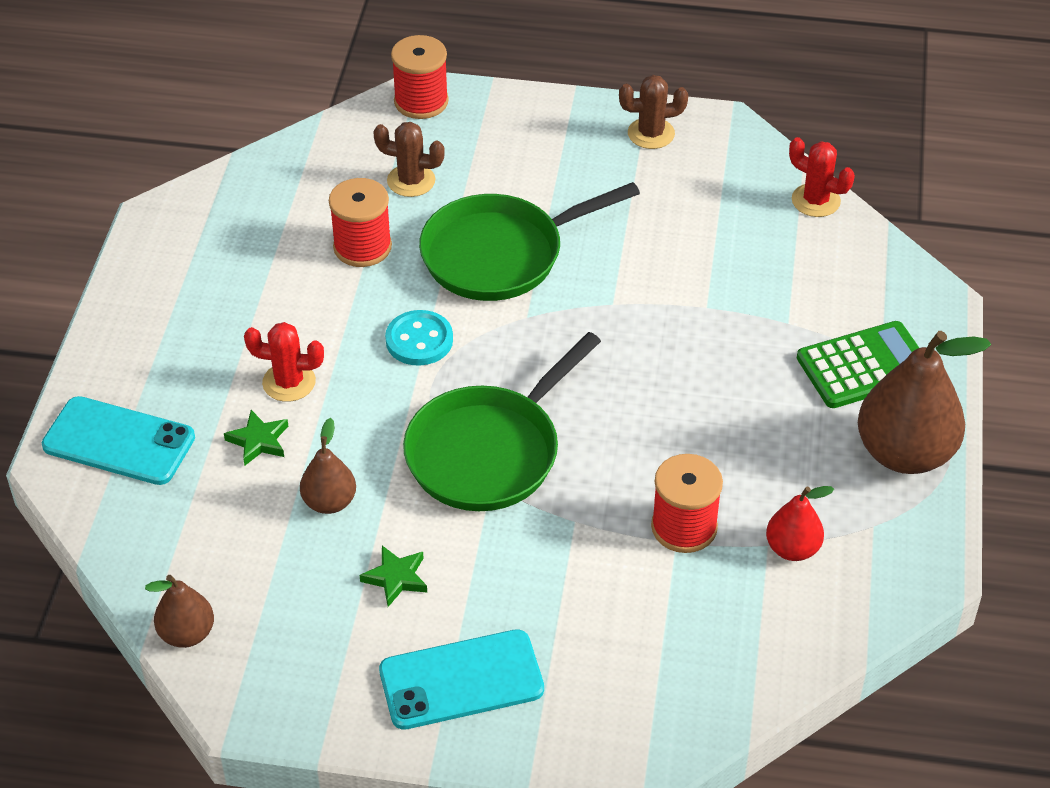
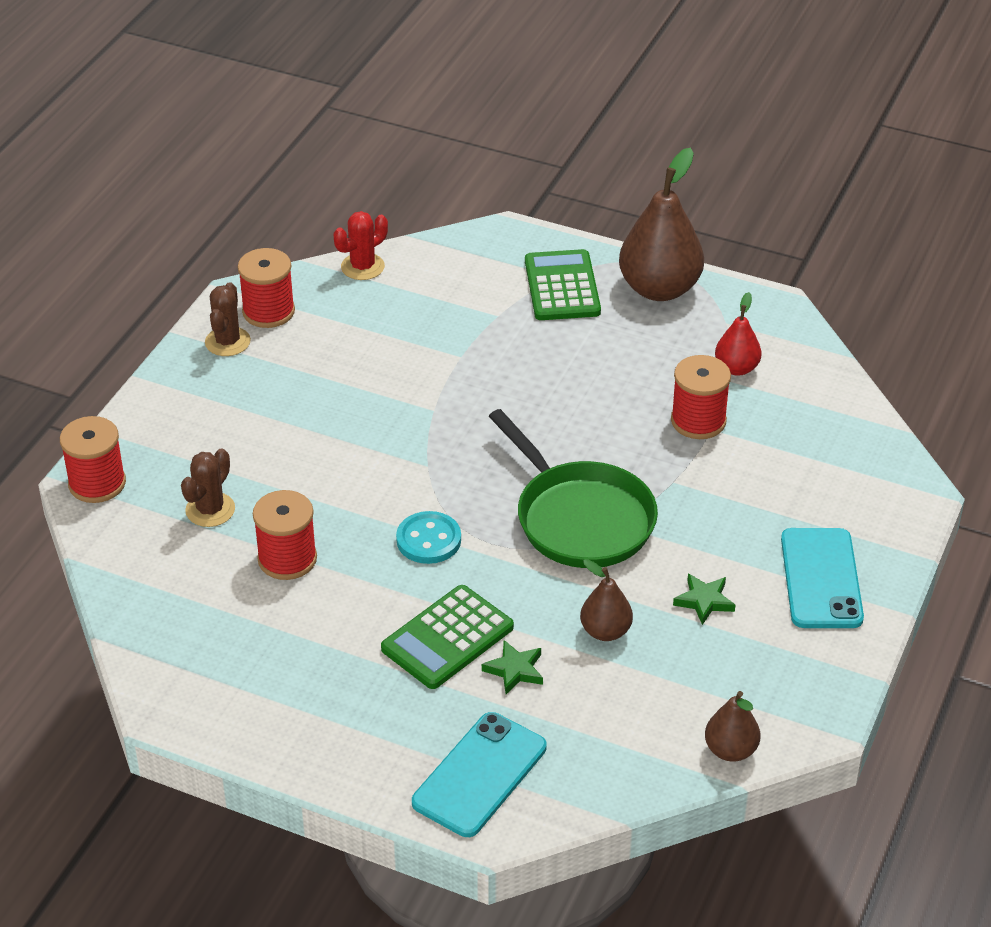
camera: 75 degrees left, 5 degrees down
(289, 382) = (447, 638): red cactus -> green calculator
(501, 254) = (340, 467): green pan -> none
(710, 150) = (268, 311): none -> red spool

